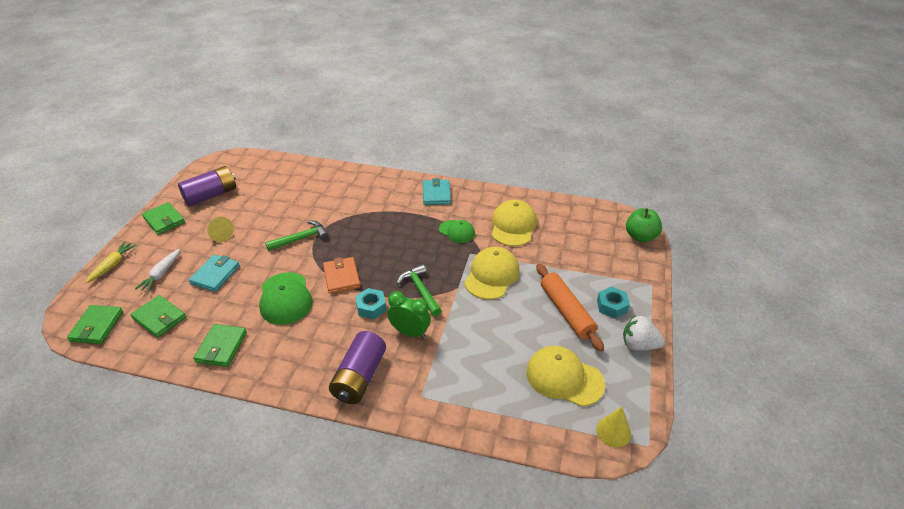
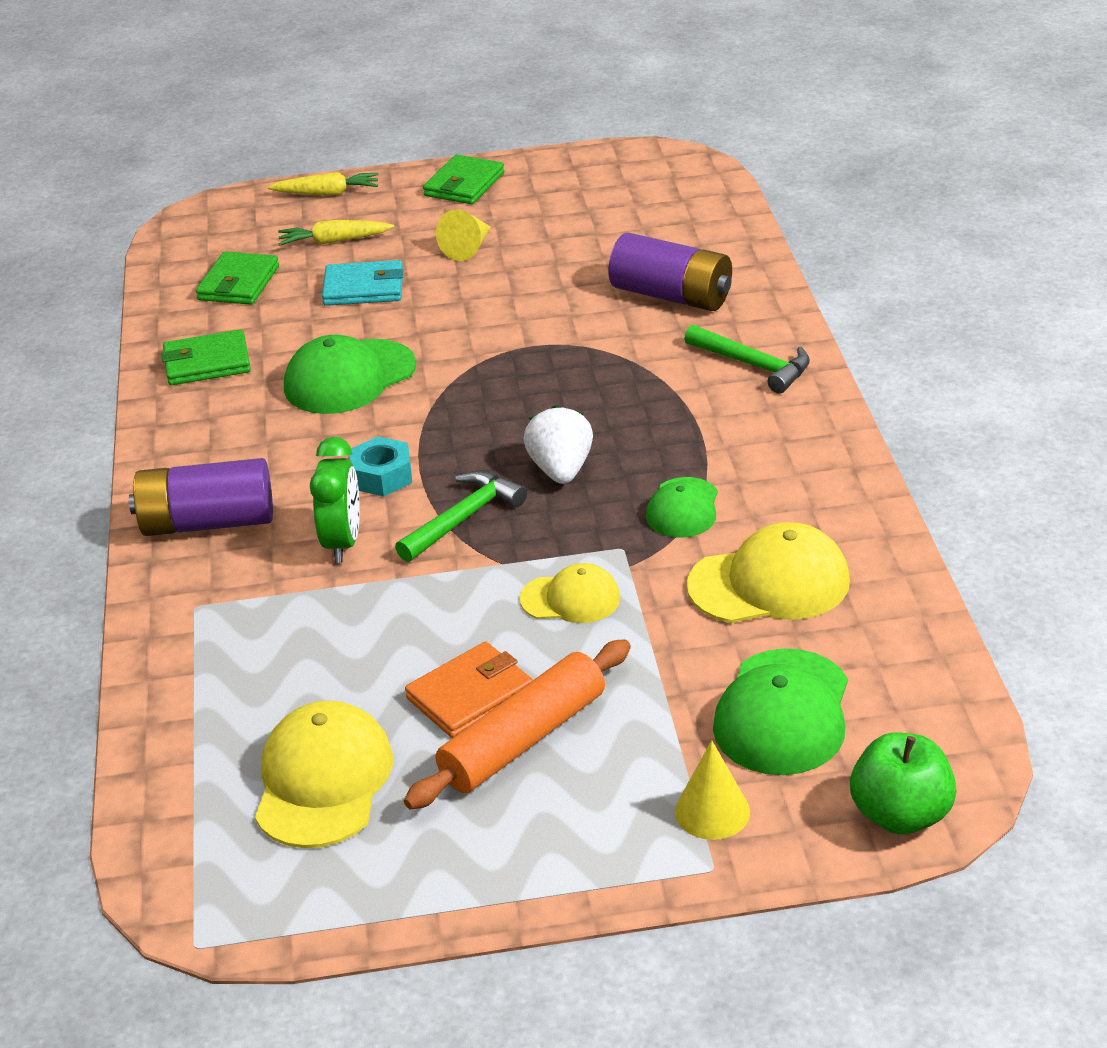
camera: 70 degrees right, 5 degrees down
(97, 326) = (194, 242): green wallet -> none
(161, 274) = (334, 241): white carrot -> yellow carrot
(211, 195) = (565, 195): purple battery -> purple battery (671, 296)
(301, 238) = (517, 332): green hammer -> green hammer (754, 365)
(341, 277) = (441, 415): orange wallet -> orange wallet (470, 695)
(436, 194) = (794, 439): turquoise wallet -> none
(492, 275) = (571, 599): yellow cap -> yellow cap, size x0.61
(582, 244) = (783, 713): none -> green cap
(612, 306) = (586, 811): turquoise nut -> none
(613, 431) = (211, 885): yellow cone -> yellow cone (712, 811)
(638, 345) = (480, 882): white strawberry -> white strawberry (561, 470)

